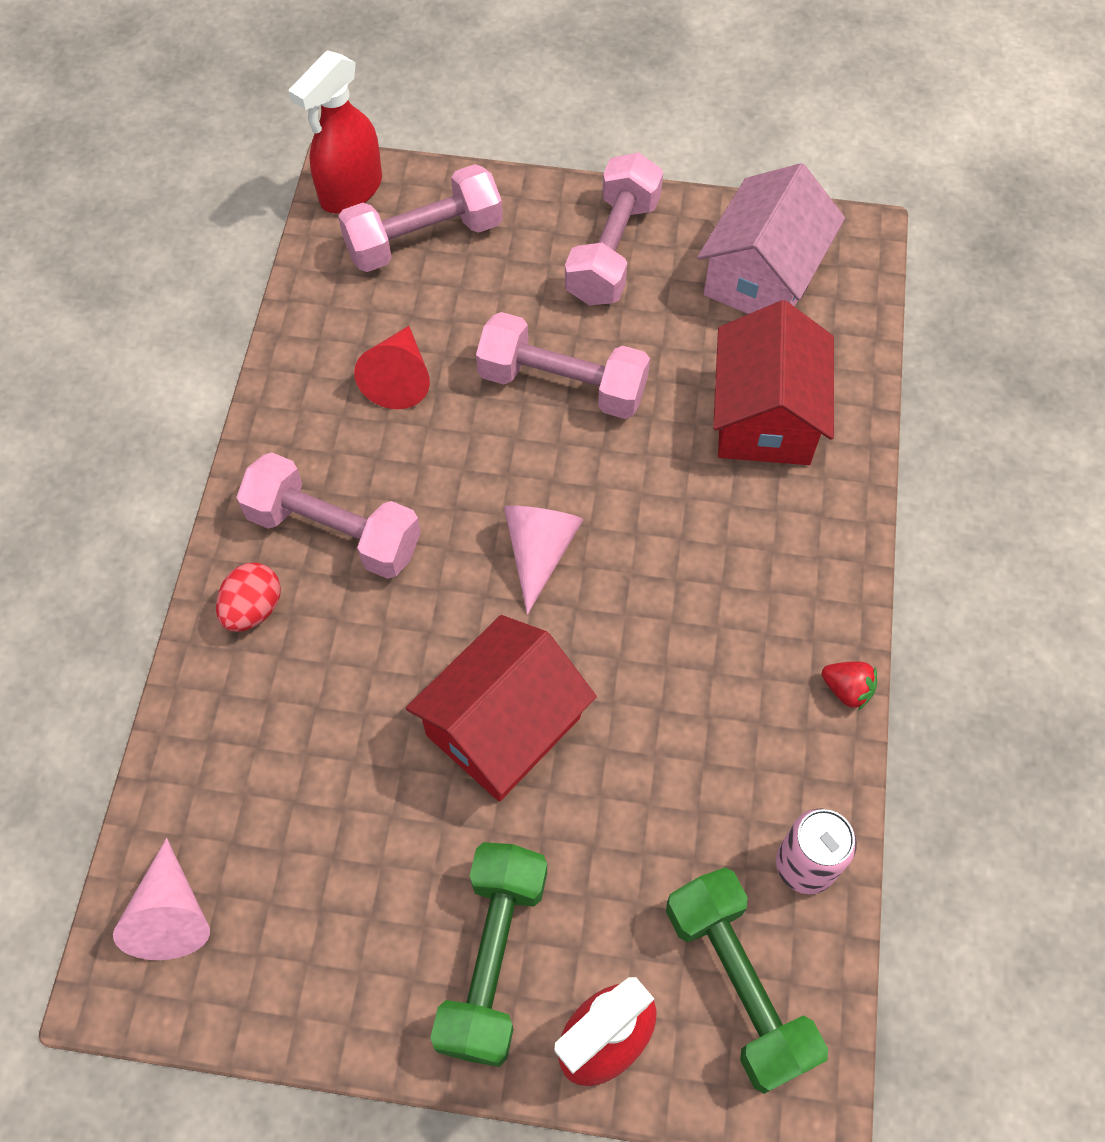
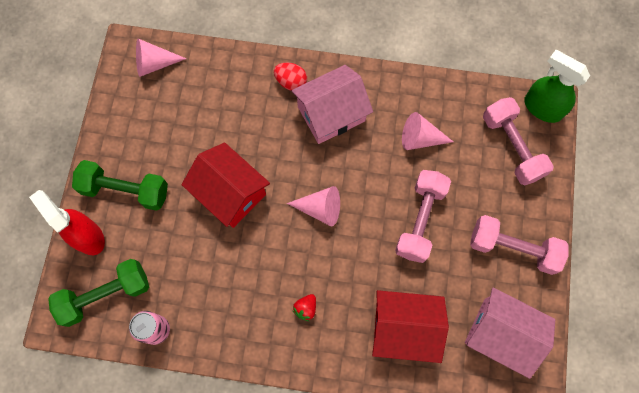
camera: 90 degrees right, 10 degrees up
(334, 531) = (331, 114): pink dumbbell -> pink house
(350, 191) = (542, 108): red spray bottle -> green spray bottle
(399, 378) = (420, 138): red cone -> pink cone
(847, 690) = (242, 359): red strawberry -> red strawberry (305, 308)

